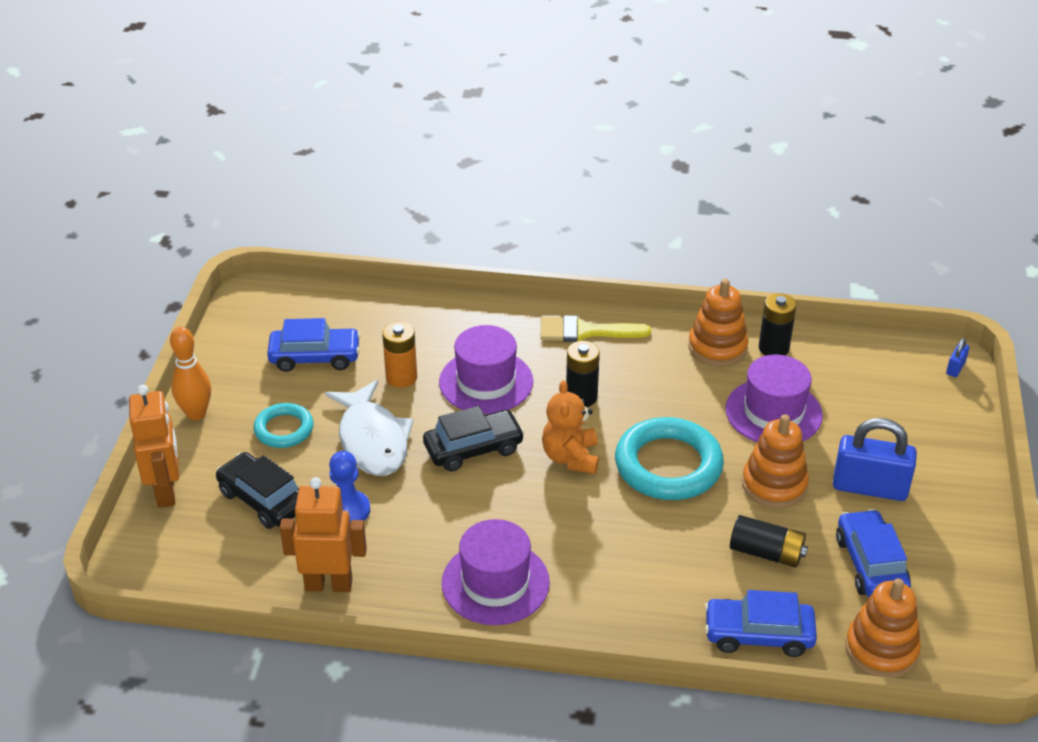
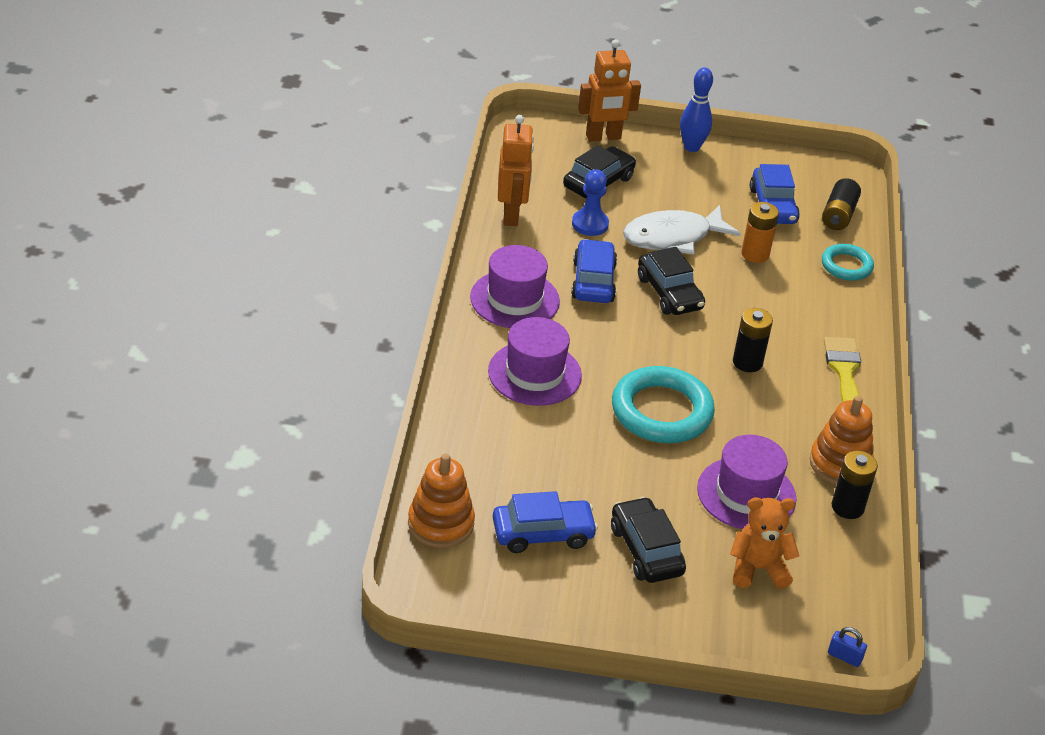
camera: 85 degrees right, 0 degrees up
(196, 414) = (691, 147): orange bowling pin -> blue bowling pin
(284, 429) = (679, 191): turquoise ring -> turquoise ring (846, 266)
(486, 382) = (758, 303): purple hat -> purple hat (534, 373)
(571, 457) = (665, 350): orange teddy bear -> orange teddy bear (758, 569)
(758, 635) = (459, 446): blue car -> blue car (593, 281)
(766, 553) = (554, 464): black battery -> black battery (838, 215)
(774, 485) = (642, 480): orange stacking toy -> none
(869, 487) = (646, 550): blue padlock -> black car

